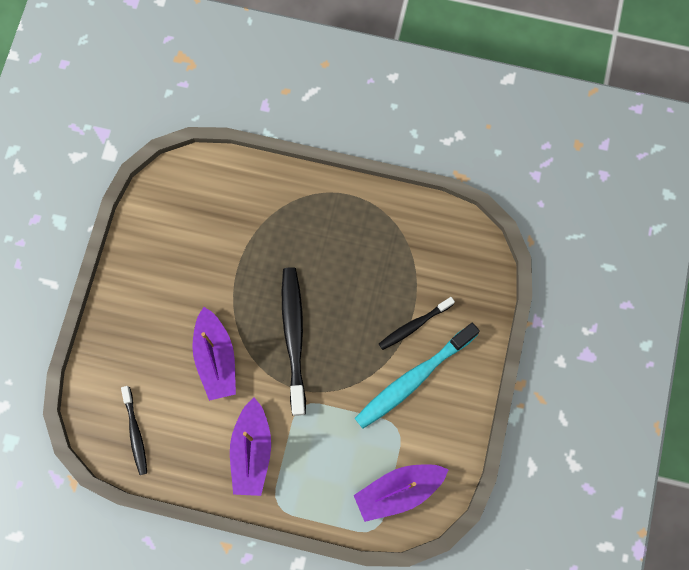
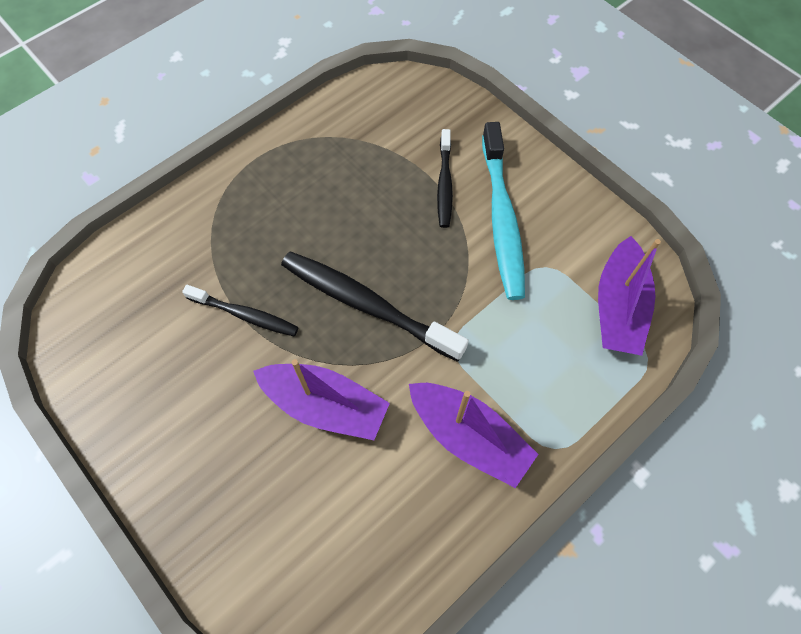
camera: 55 degrees left, 10 degrees down
(135, 433) = (344, 572): black toothbrush -> black toothbrush (245, 315)

